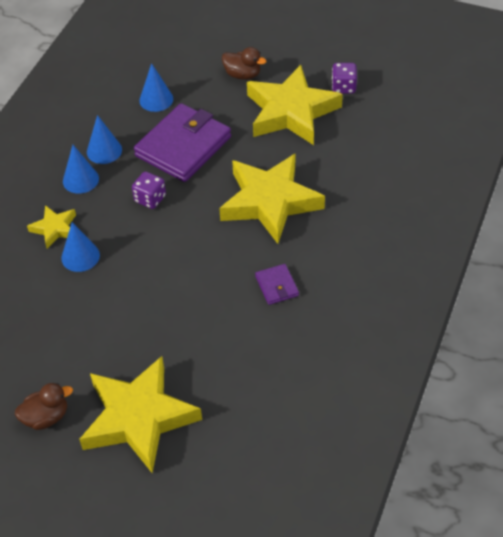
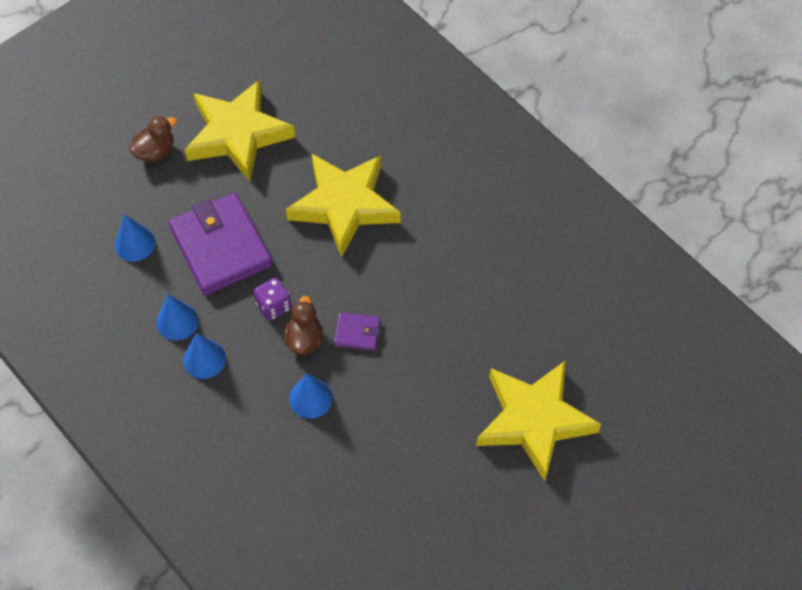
camera: 65 degrees left, 10 degrees up
(46, 417) = (491, 500): brown duck -> brown duck (304, 339)
(55, 229) = (258, 408): yellow star -> none
(277, 286) = (449, 246): purple wallet -> purple wallet (357, 333)
(343, 87) = (235, 76): purple dice -> none

